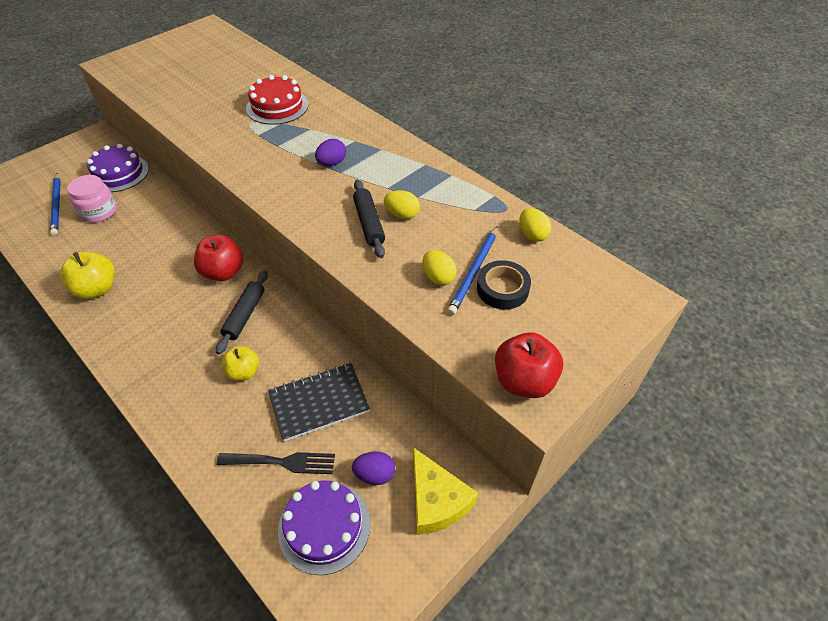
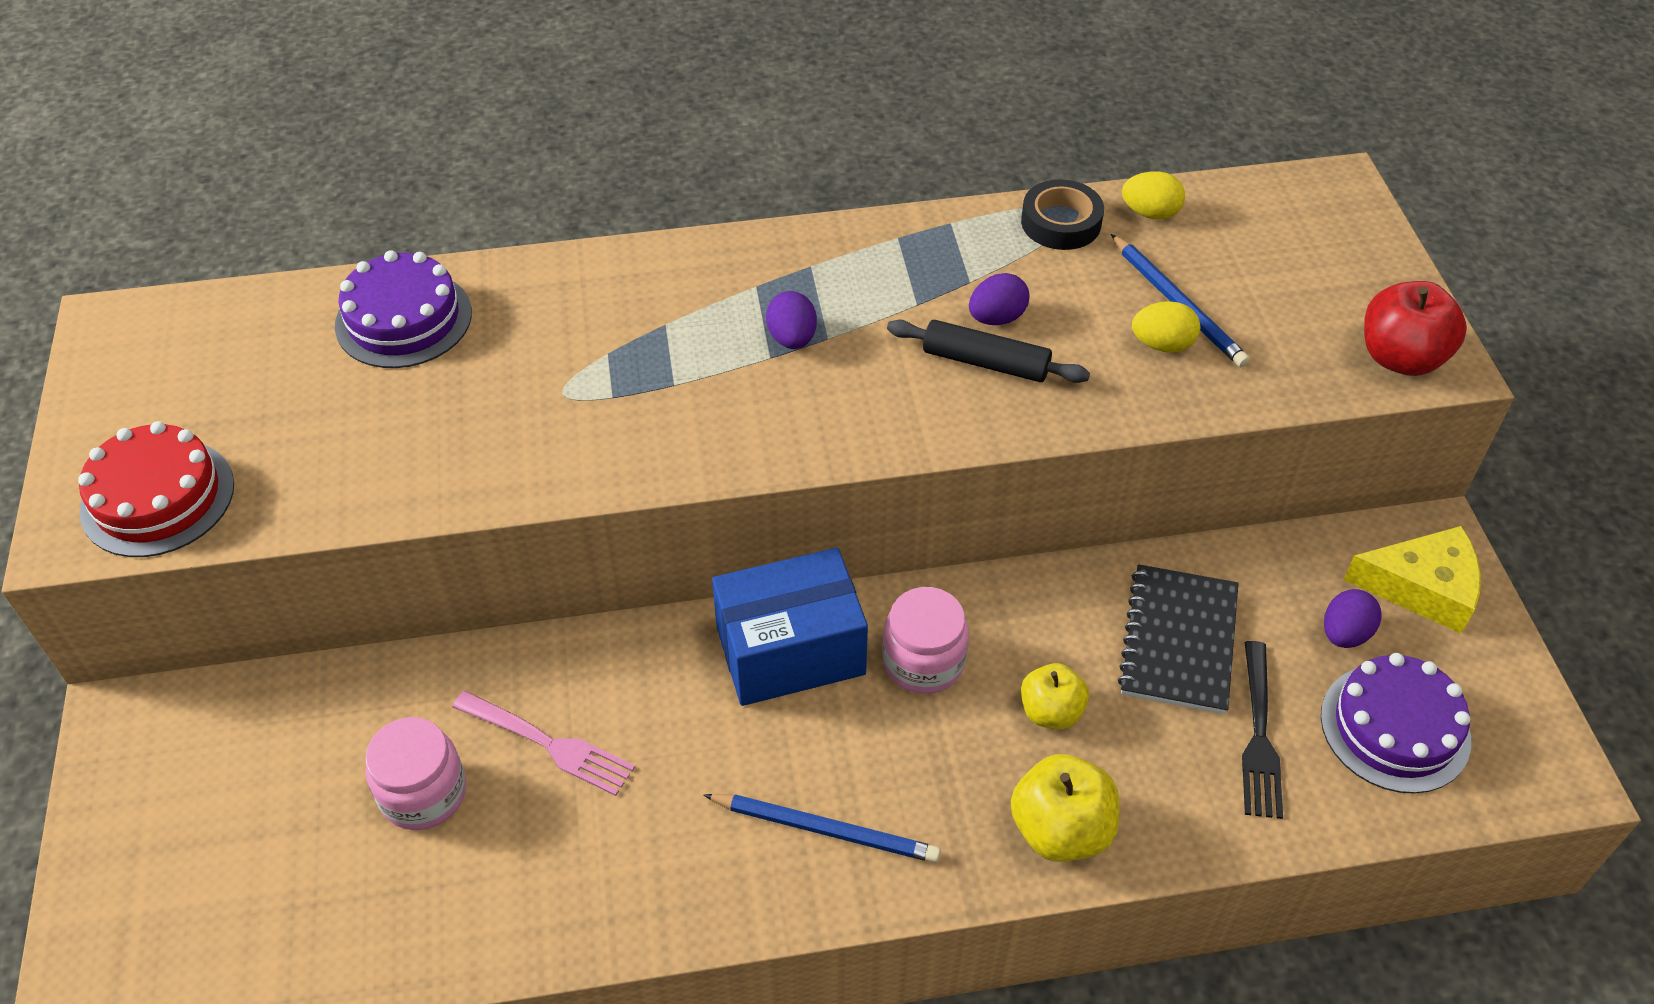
camera: 55 degrees left, 0 degrees up
(57, 205) = (324, 866): blue pencil -> blue pencil (825, 829)
(97, 289) = (671, 866): yellow apple -> yellow apple (1060, 830)
(119, 173) = (319, 718): purple cake -> purple cake (403, 319)
(137, 230) = (547, 744): none -> pink fork
(223, 272) = (790, 651): red apple -> blue box
(244, 315) = (923, 661): black rolling pin -> pink jar
(277, 106) = (547, 337): red cake -> red cake (158, 497)
(280, 462) = (1258, 734): black fork -> black fork turned 150 degrees clockwise
(402, 215) = (996, 318): yellow egg -> purple egg
(502, 289) = (1231, 295): black tape -> black tape (1061, 222)

